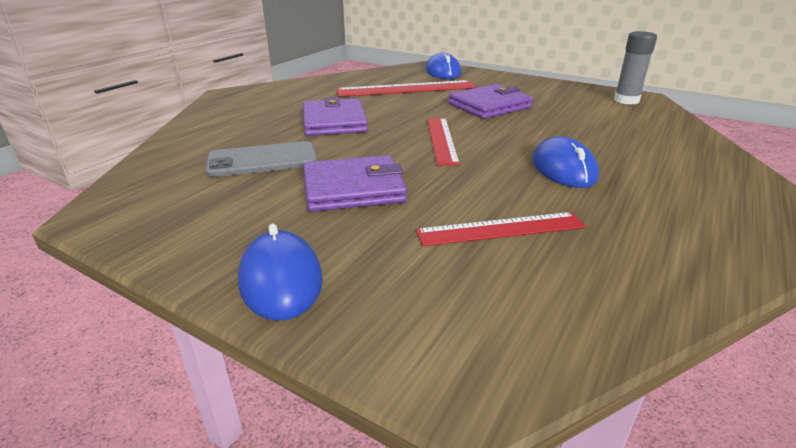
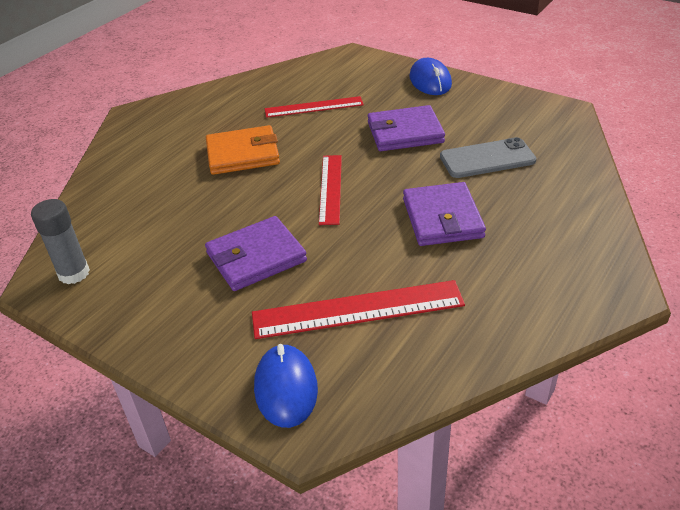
camera: 175 degrees left, 10 degrees up
(563, 169) = (243, 154): blue mouse -> orange wallet

